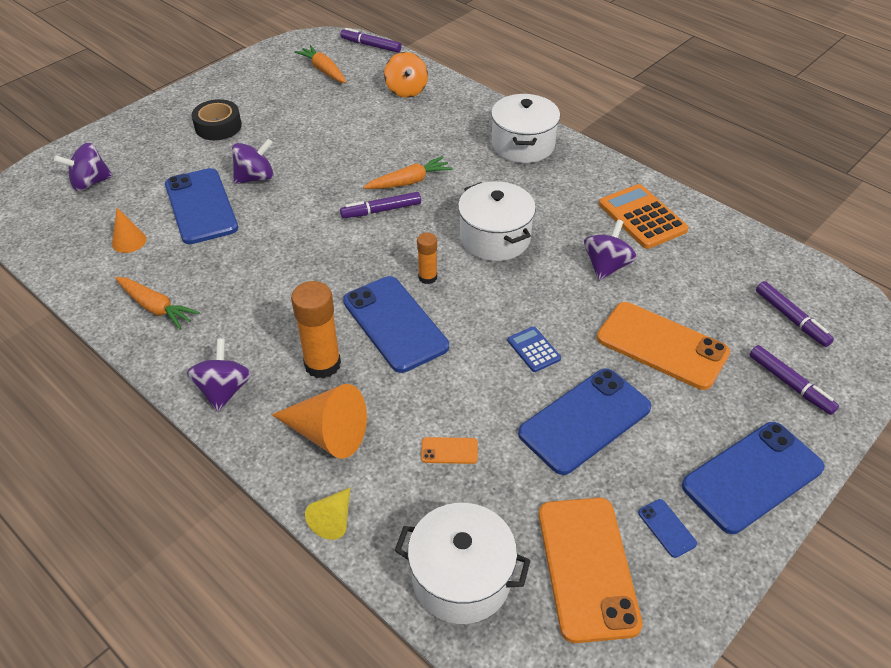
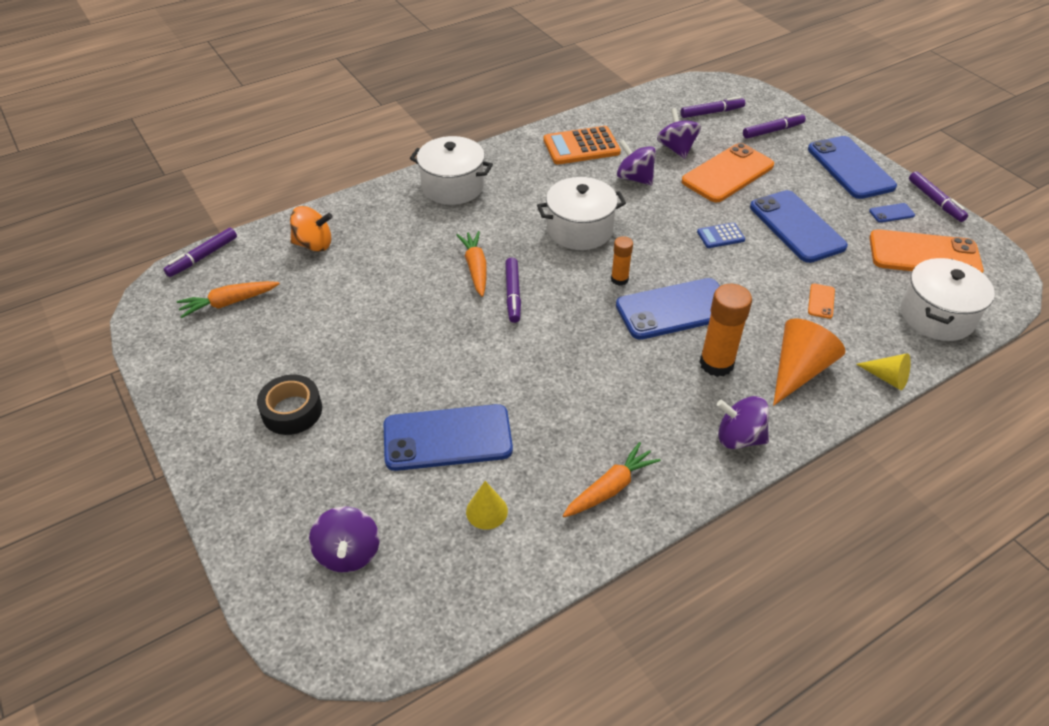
camera: 75 degrees left, 0 degrees up
(129, 241) = (486, 511): orange cone -> yellow cone
(255, 178) = (414, 385): purple spinning top -> purple spinning top (676, 149)
(727, 587) = (935, 201): none -> purple marker

